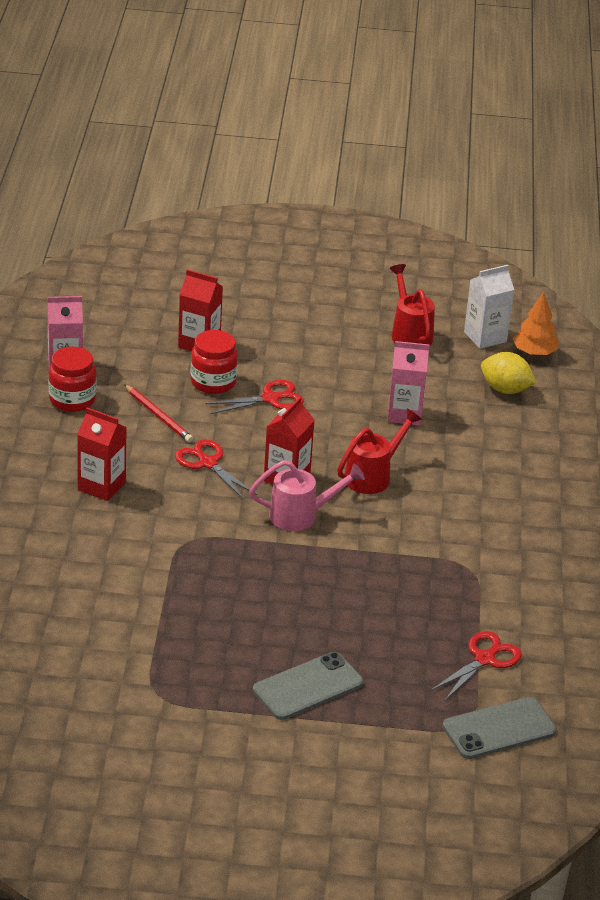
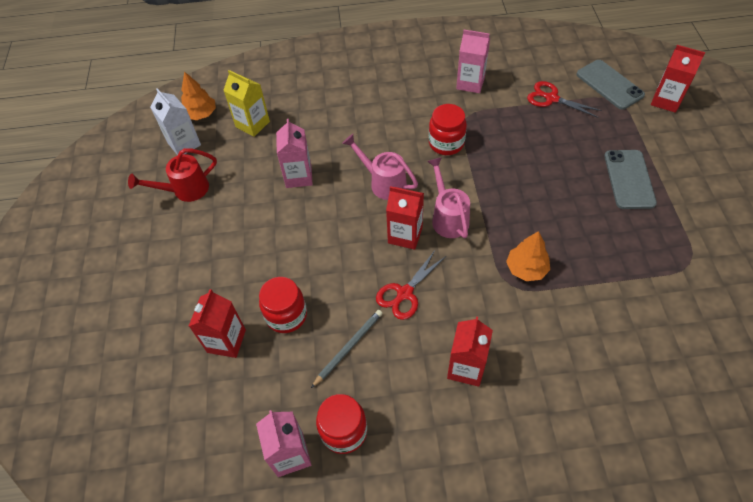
camera: 95 degrees left, 20 degrees up
(158, 416) = (348, 347): red pencil -> grey pencil
(204, 558) = (526, 269): none -> orange tree
(271, 399) = (300, 267): red scissors -> none
(308, 687) = (629, 179): grey phone -> grey phone turned 45 degrees clockwise
(372, 476) = (383, 183): red watering can -> pink watering can
(424, 540) = (446, 143): none -> red jar
(448, 778) = (666, 101): none -> red carton
(505, 389) = (252, 124): yellow lemon -> yellow carton
(537, 588) = (470, 83): none -> pink carton

